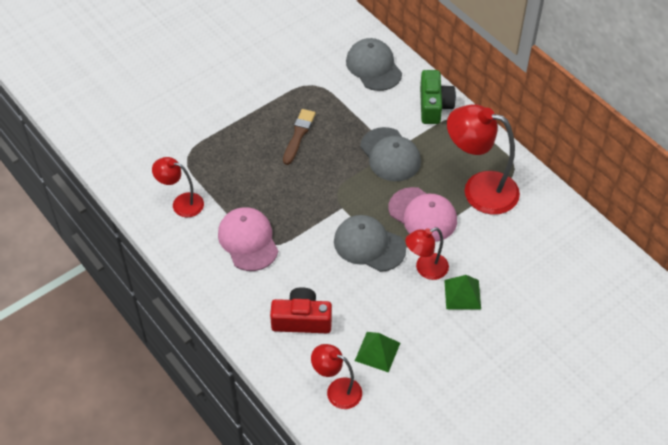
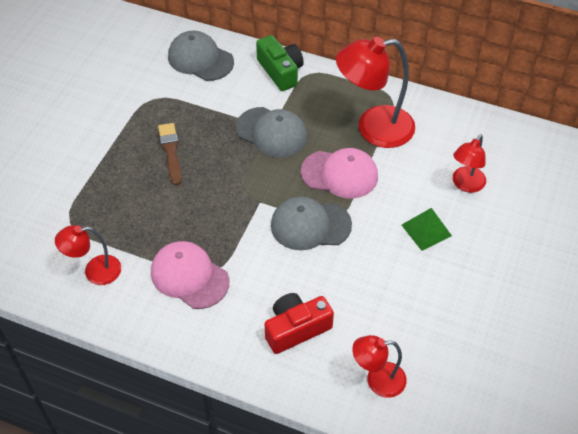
camera: 30 degrees left, 0 degrees up
(377, 351) = (388, 323): green pyramid -> none
(425, 269) = (377, 223): red lamp -> red lamp (465, 184)

